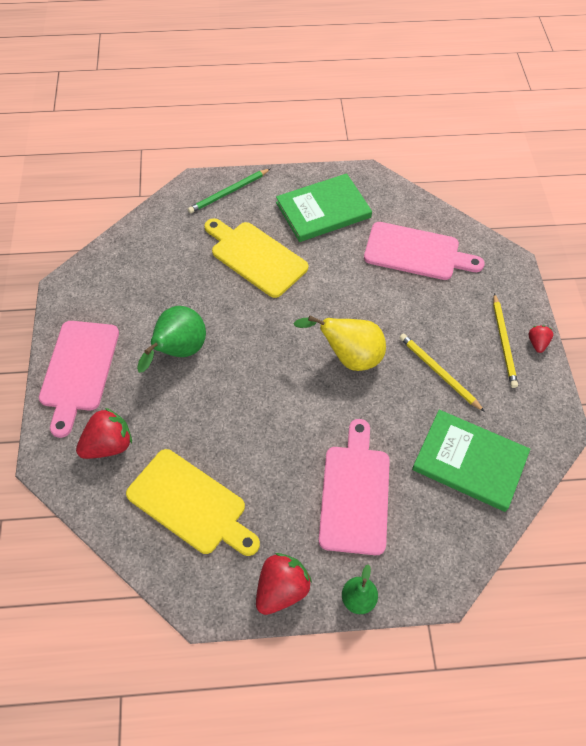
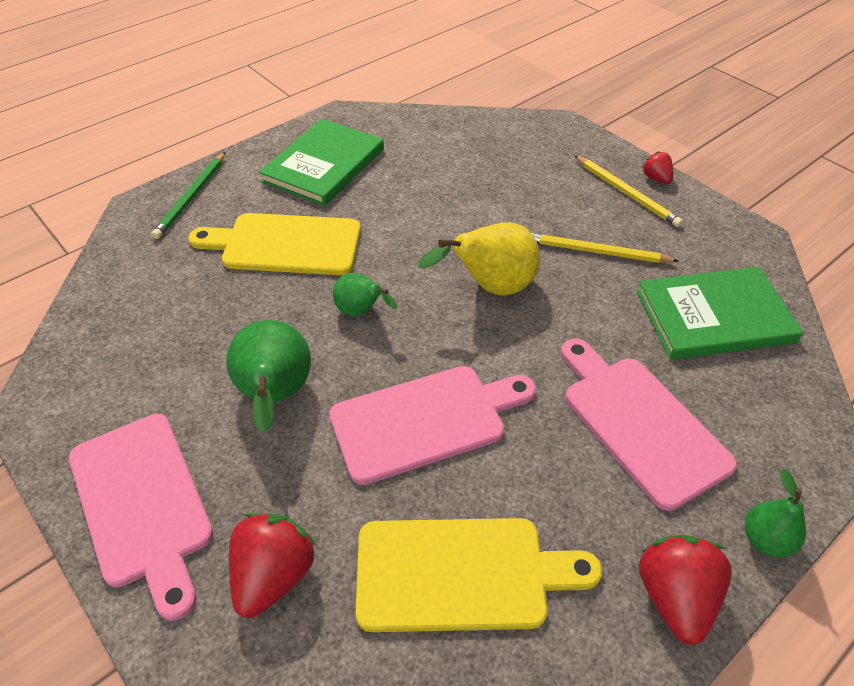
camera: 35 degrees left, 10 degrees down
(262, 328) = (361, 312): none -> green pear
(416, 252) = (462, 158): pink cutting board -> pink cutting board (425, 421)

